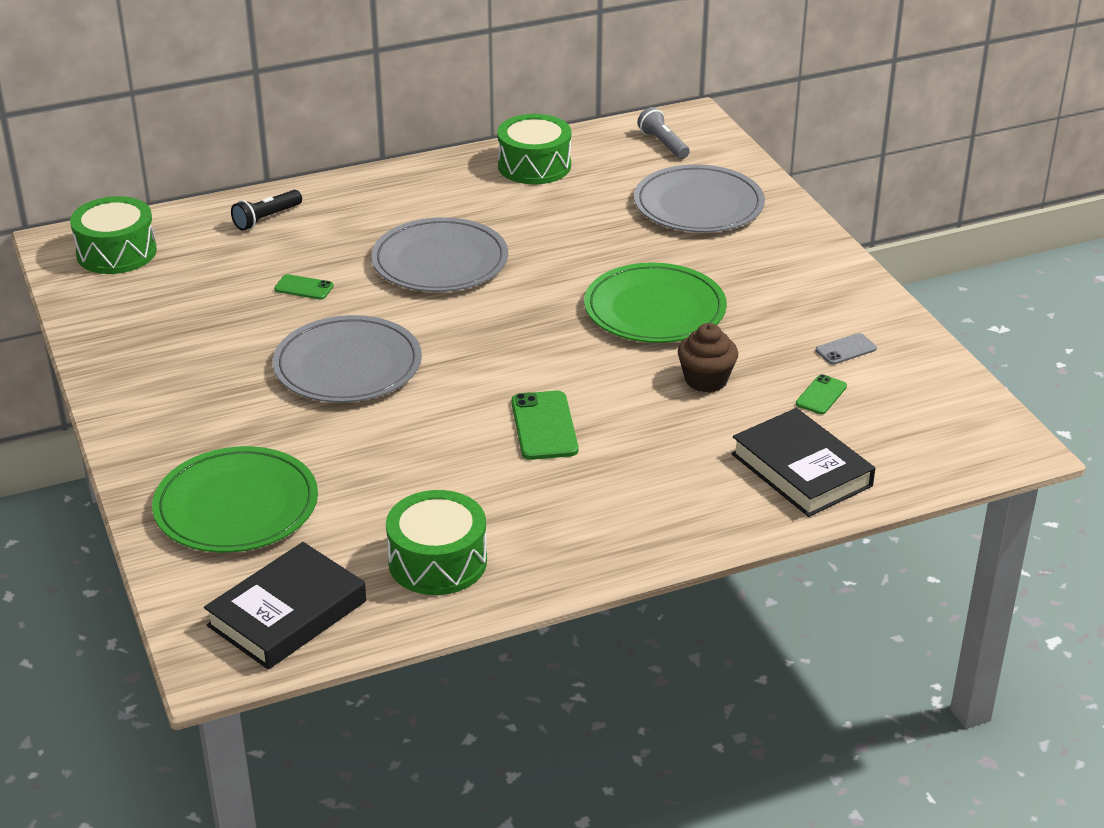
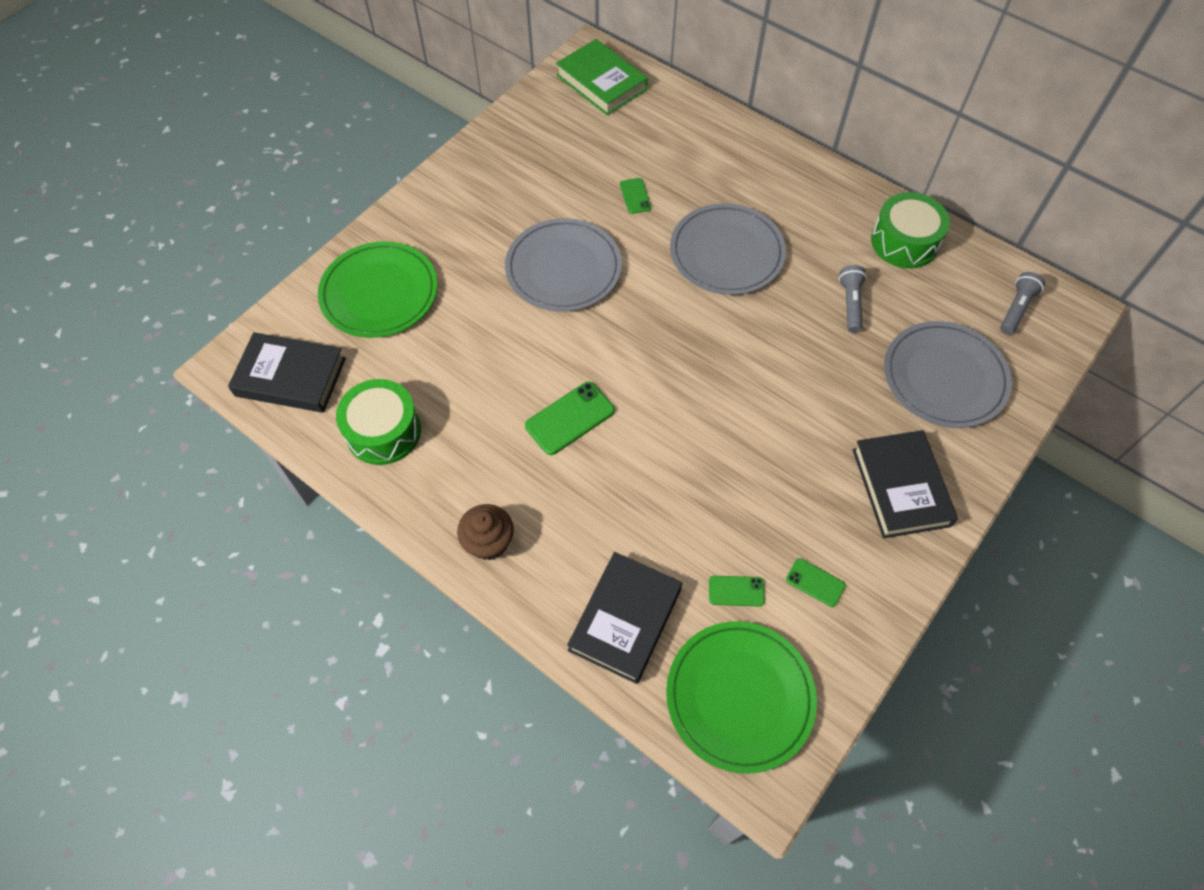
camera: 60 degrees right, 25 degrees up
(116, 252) = (601, 82): green drum -> green book
(266, 218) = (701, 131): black flashlight -> none
(573, 219) = (850, 304): none -> grey flashlight
(655, 309) = (769, 417): green plate -> green plate (739, 696)
(706, 380) = (699, 497): brown cupcake -> brown cupcake (488, 542)
(788, 270) = (901, 487): none -> black book
(846, 349) = (815, 582): grey phone -> green phone

